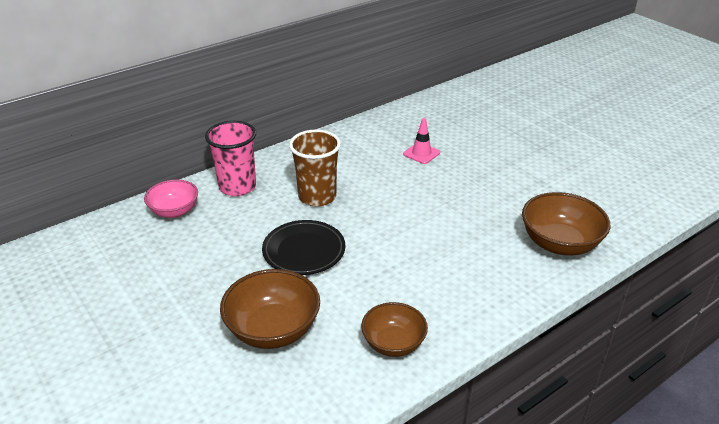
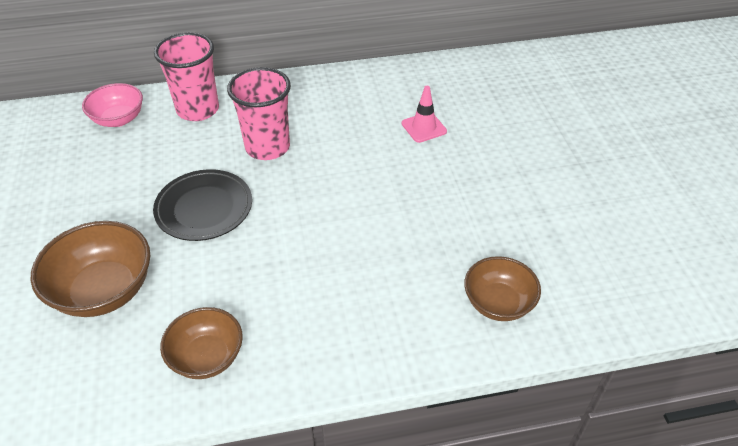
camera: 25 degrees right, 10 degrees up
(317, 197) = (267, 147): brown cup -> pink cup
(559, 243) = (498, 303): brown bowl -> brown bowl, size x0.66

